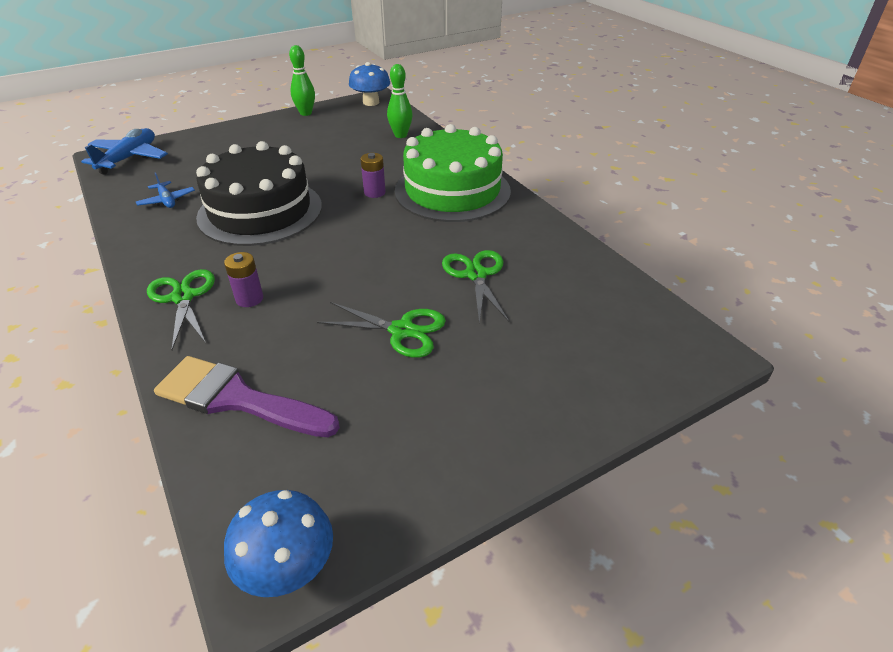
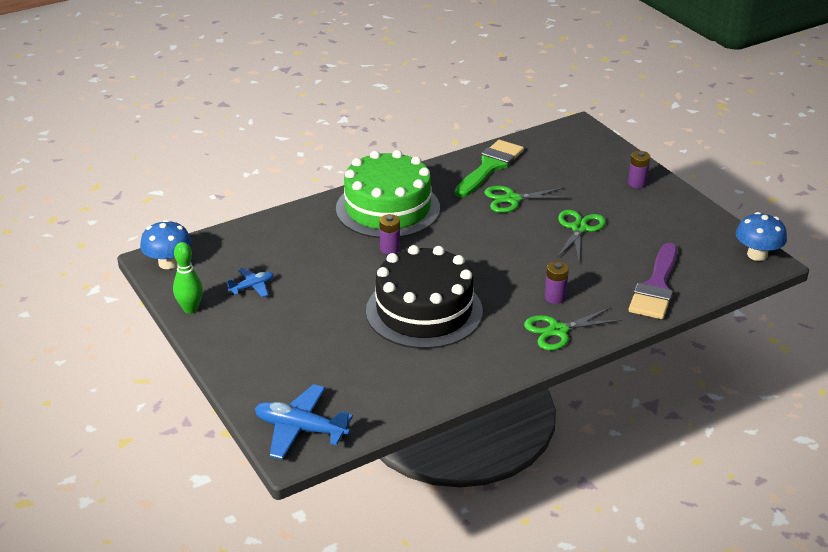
camera: 90 degrees left, 5 degrees down
(167, 200) = (403, 375): blue plane -> blue plane (252, 287)
(400, 135) = (266, 239): green bowling pin -> none
(535, 409) = (637, 183): none -> purple battery
(556, 259) = (490, 167): none -> green brush

